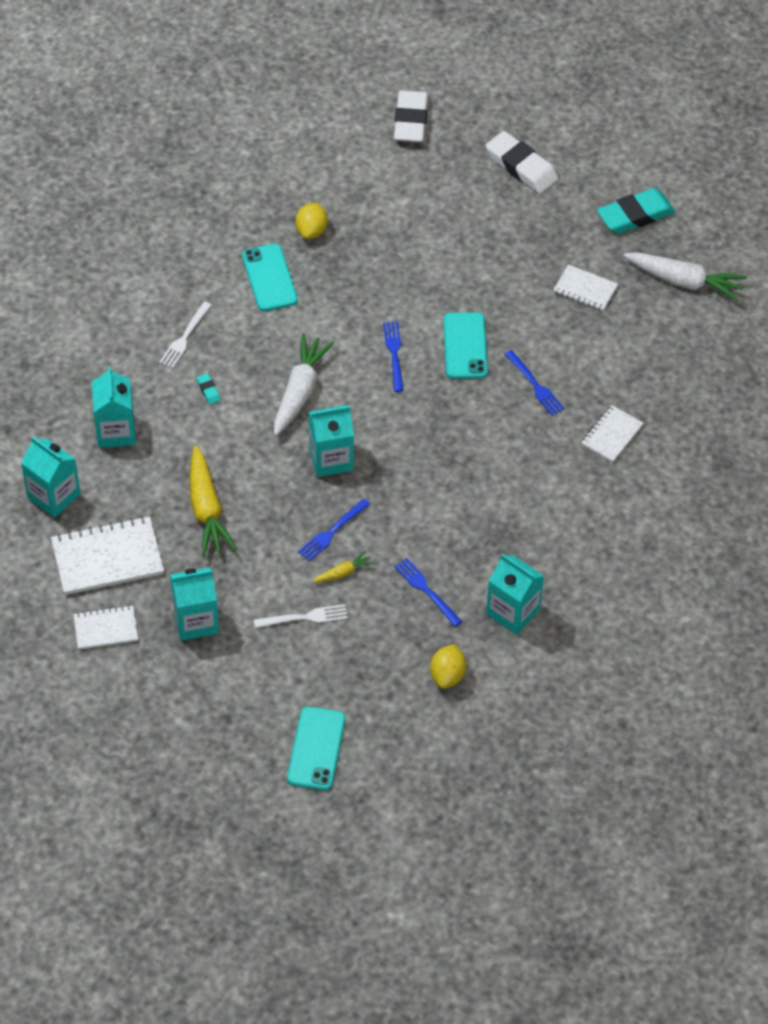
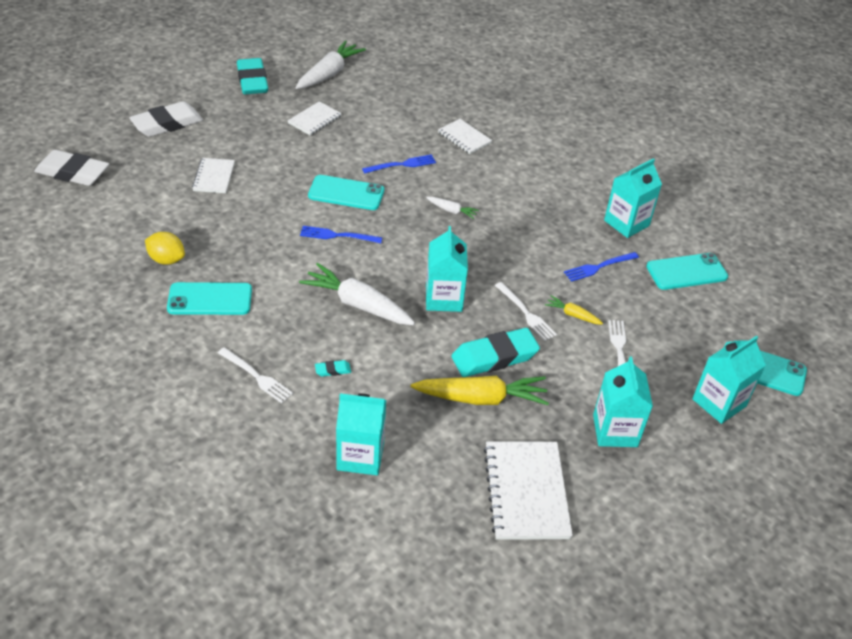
camera: 80 degrees left, 10 degrees down
(53, 496) = (433, 528): turquoise carton -> turquoise carton (719, 403)
(106, 629) = (617, 508): white notebook -> white notebook (214, 177)
(262, 513) = (494, 357): none -> turquoise eraser
(332, 532) = (526, 313): blue fork -> white fork
(343, 572) = (572, 315): yellow carrot -> yellow carrot turned 45 degrees counterclockwise
(447, 675) = (686, 272): yellow lemon -> turquoise phone
(471, 444) = (451, 211): none -> white carrot

